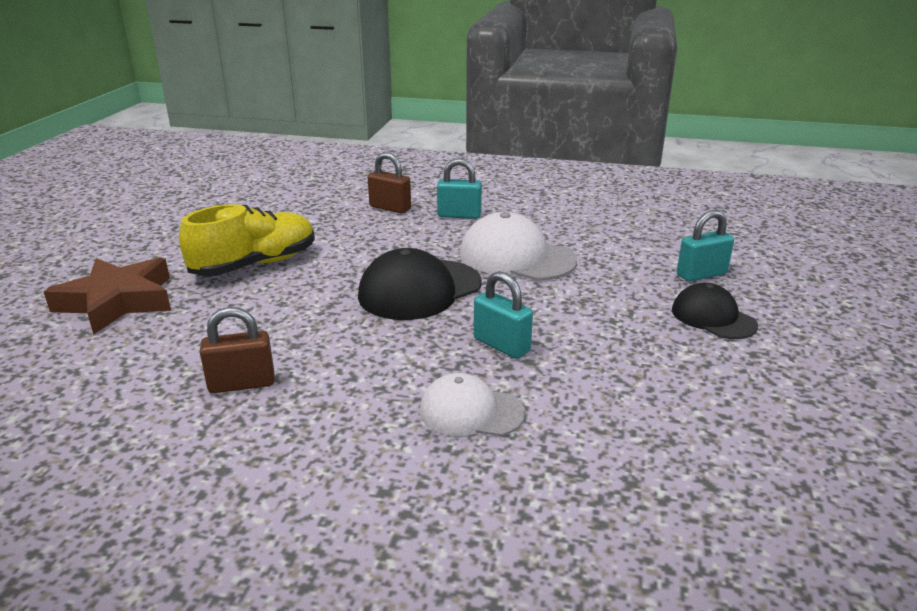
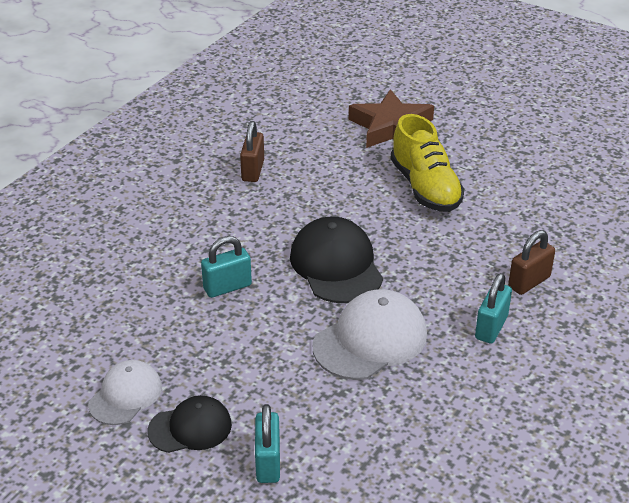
camera: 110 degrees right, 10 degrees up
(471, 412) = (162, 253): white cap -> white cap (125, 395)

